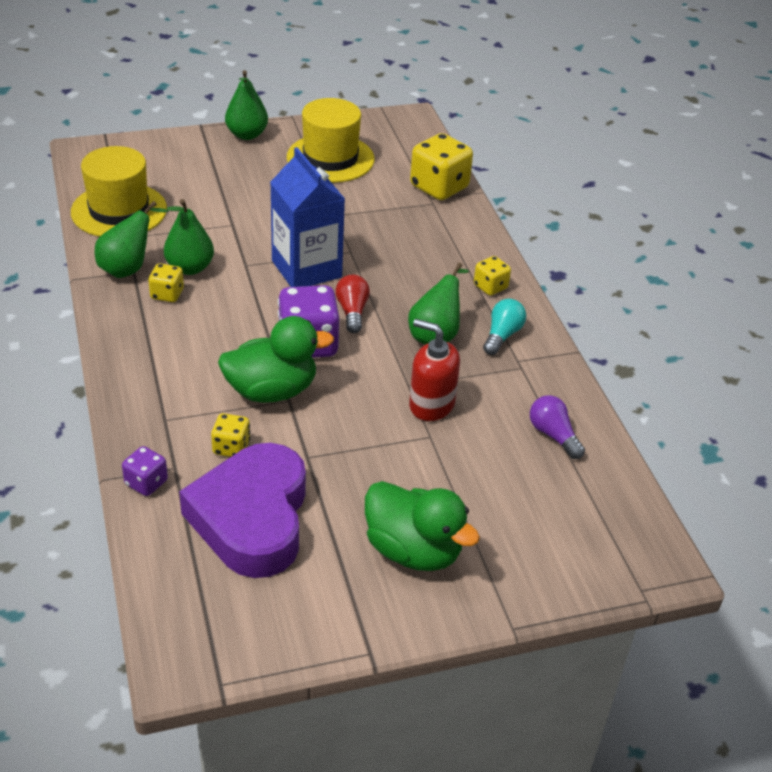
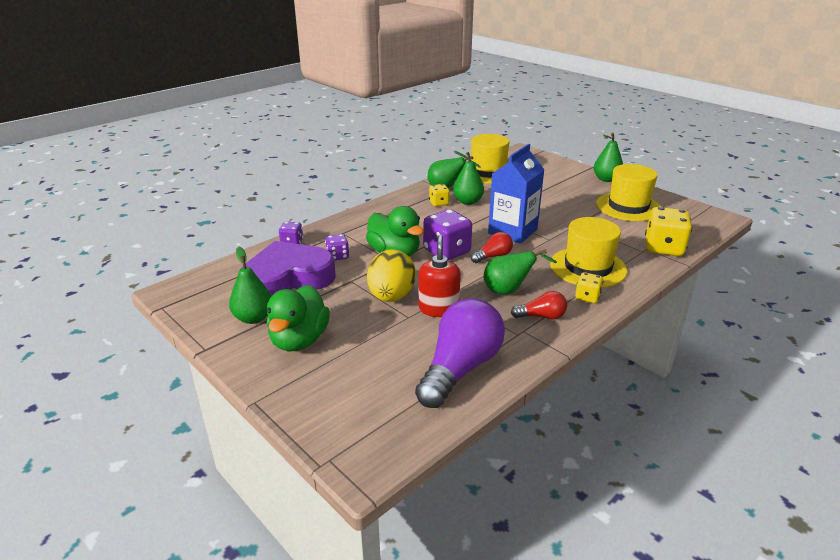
camera: 65 degrees right, 10 degrees down
(231, 447) = (338, 256): yellow dice -> purple dice
(329, 583) = (253, 318): none -> green pear
(375, 434) = (391, 296): none -> yellow egg
(434, 256) = (588, 267): none -> yellow hat
(502, 335) = (541, 316): turquoise light bulb -> red light bulb
(553, 435) = (460, 368): purple light bulb -> purple light bulb, size x2.09

